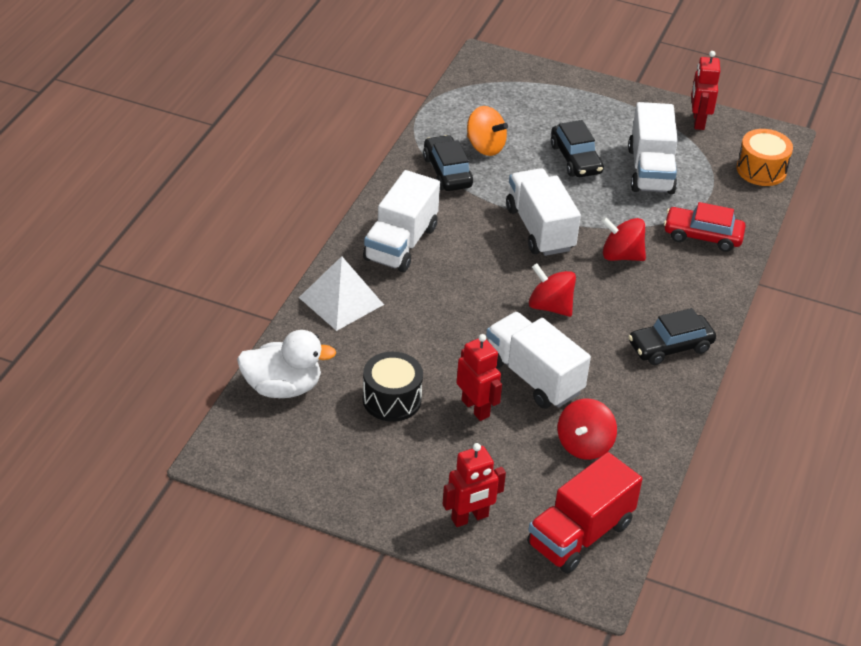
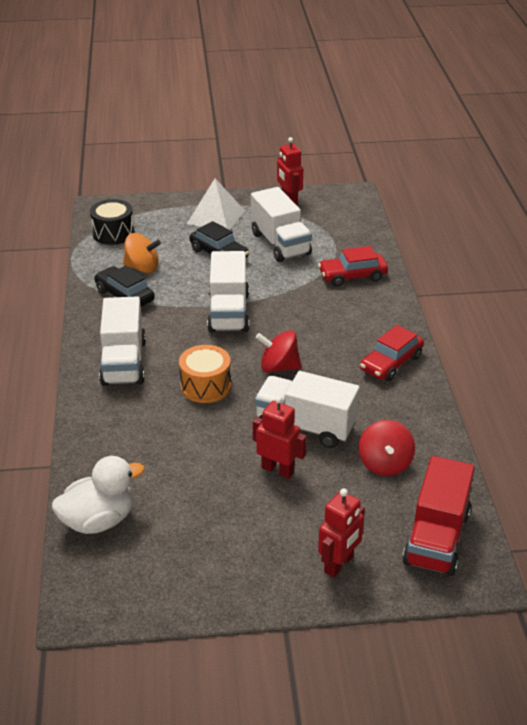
camera: 25 degrees left, 5 degrees down
(341, 301) = (103, 426): white pyramid -> white pyramid (216, 217)
(392, 399) = (203, 491): black drum -> black drum (113, 233)
(540, 229) = (228, 312): white truck -> white truck turned 135 degrees counterclockwise
(621, 255) = (304, 310): red spinning top -> none
(670, 347) = (391, 363): black car -> red car
(761, 170) = (358, 218): orange drum -> orange drum (205, 386)

